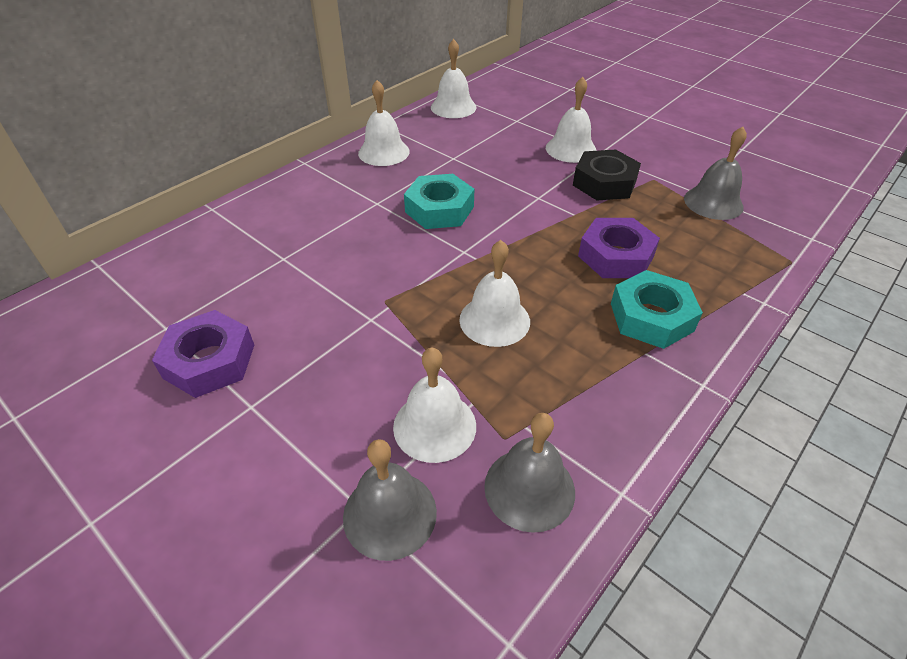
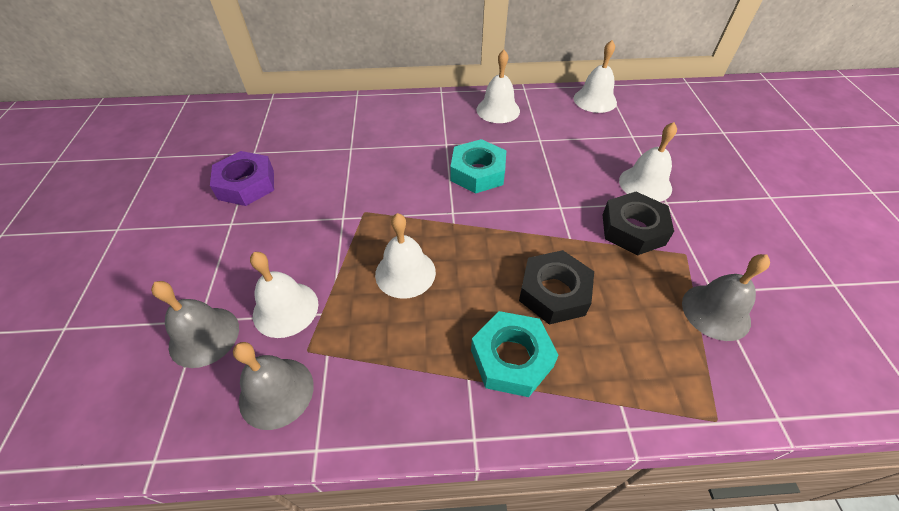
camera: 45 degrees right, 5 degrees up
(616, 256) = (554, 292): purple nut -> black nut

